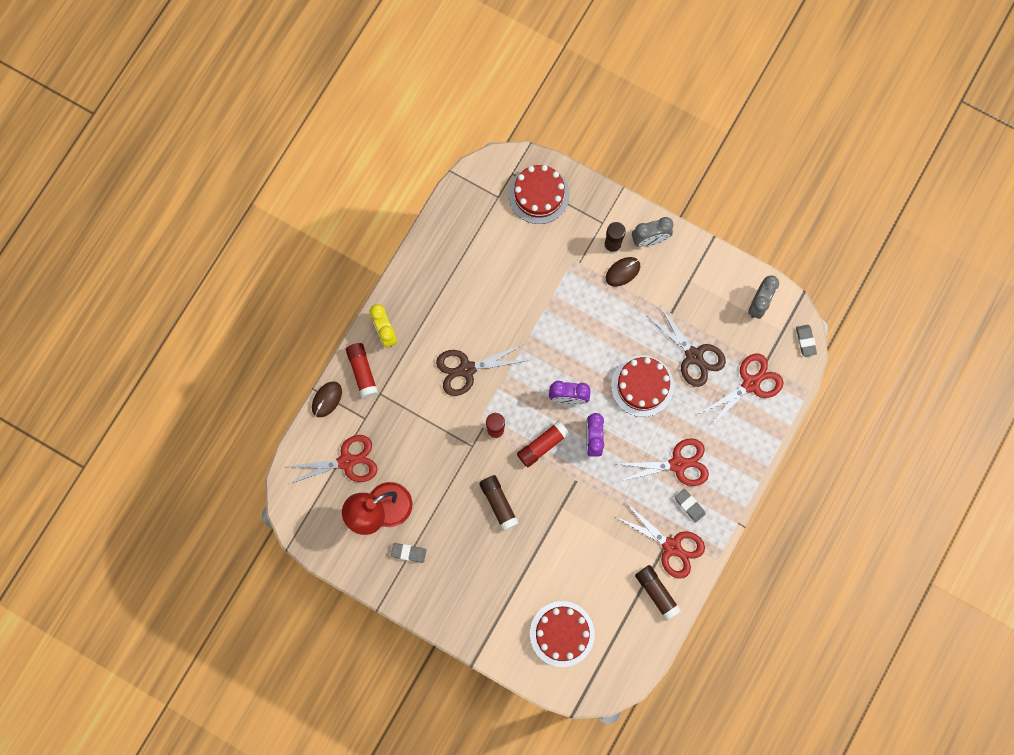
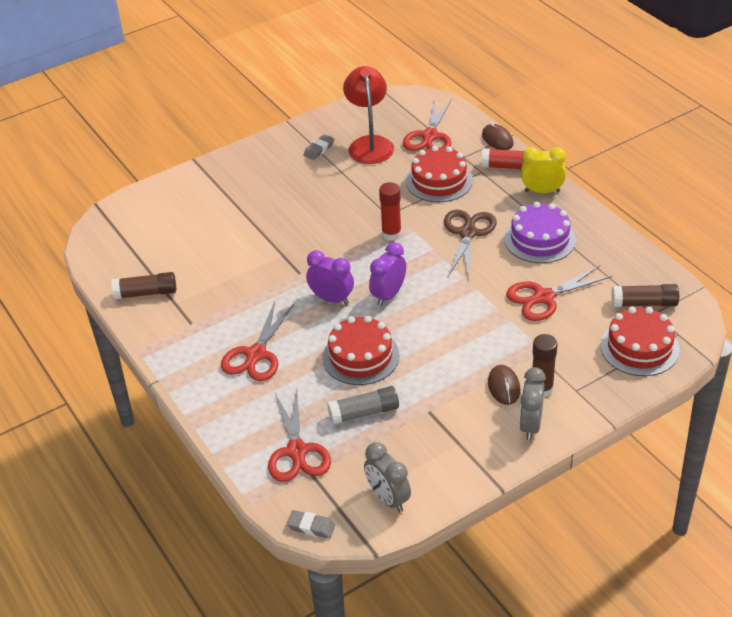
camera: 120 degrees right, 35 degrees down
(449, 310) = (539, 239): none -> purple cake
(498, 503) = (319, 215): brown glue stick -> brown glue stick (644, 303)
(542, 445) = (352, 261): red glue stick -> none
(562, 633) = (167, 218): red cake -> red cake (439, 181)
(672, 547) = (178, 320): red scissors -> red scissors (544, 297)
(689, 505) = (207, 348): grey eraser -> none
(694, 356) = (364, 412): brown scissors -> grey glue stick

